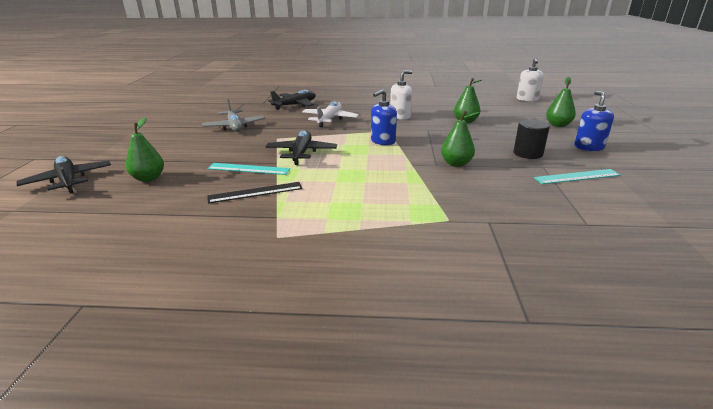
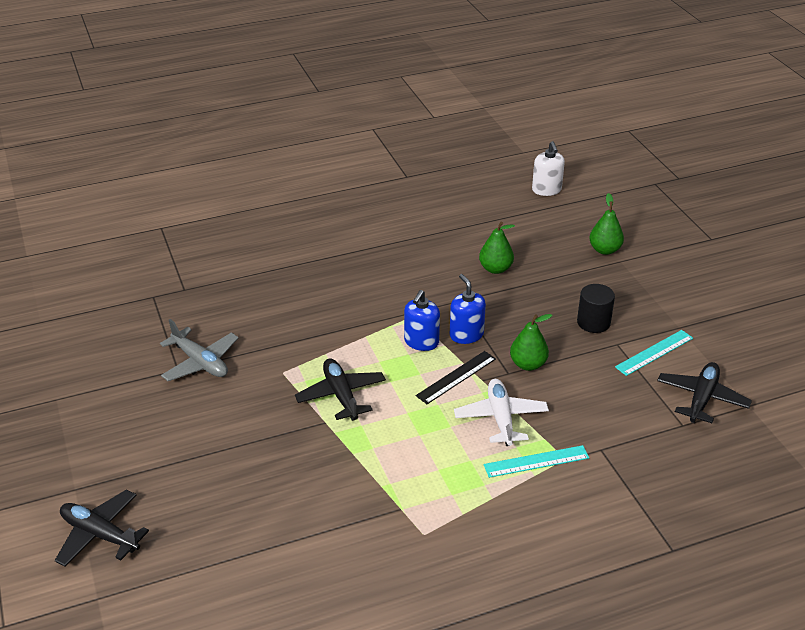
camera: 25 degrees left, 10 degrees up
(149, 178) = (198, 498): green pear -> none
(248, 169) = (303, 444): turquoise ruler -> turquoise ruler (536, 461)
(255, 192) = (347, 480): black ruler -> black ruler (456, 377)
(295, 105) = (239, 283): black plane -> black plane (701, 399)
(330, 119) = (319, 309): white plane -> white plane (501, 418)
(400, 116) = (407, 277): white soap dispenser -> none
(588, 147) = (650, 291): blue soap dispenser -> blue soap dispenser (466, 335)

